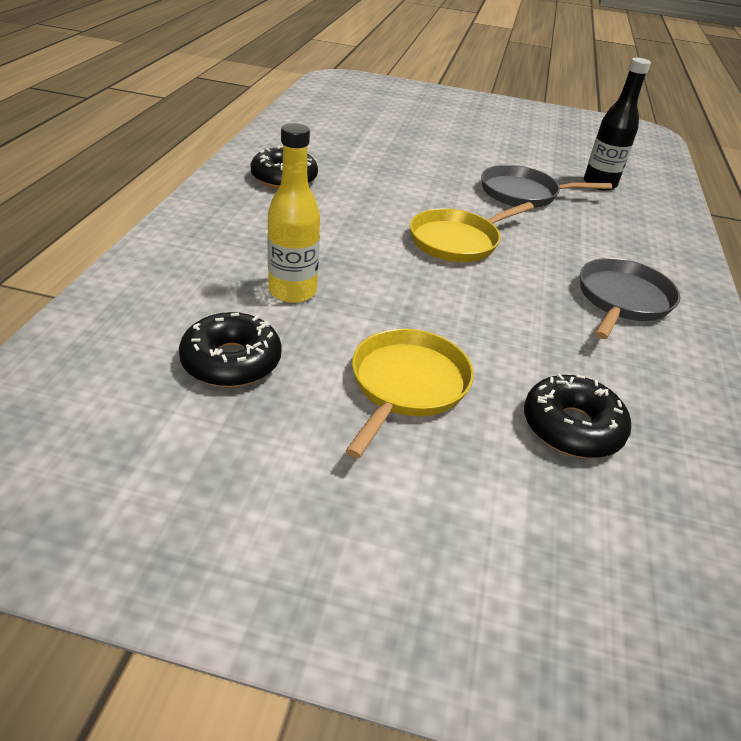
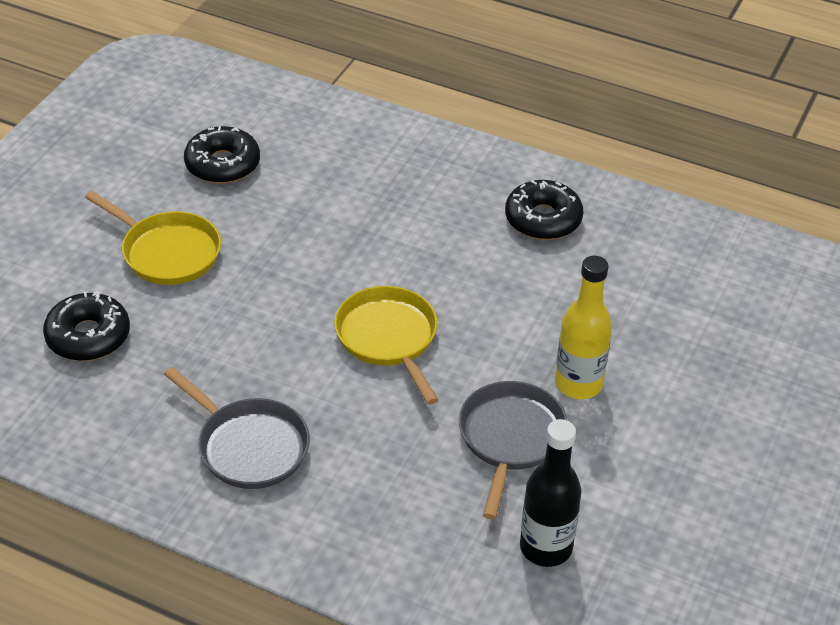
camera: 105 degrees right, 5 degrees up
(292, 291) = (310, 204): yellow bottle -> yellow bottle (578, 384)

